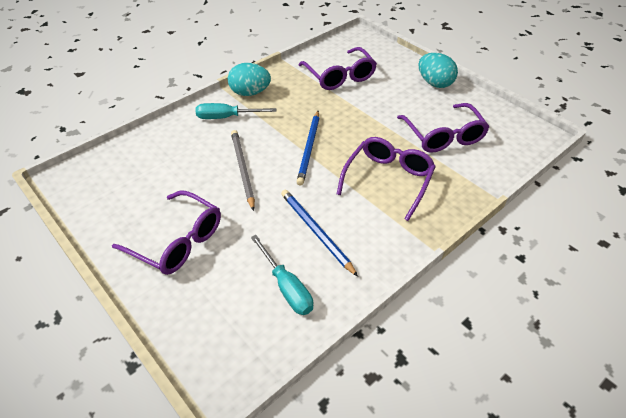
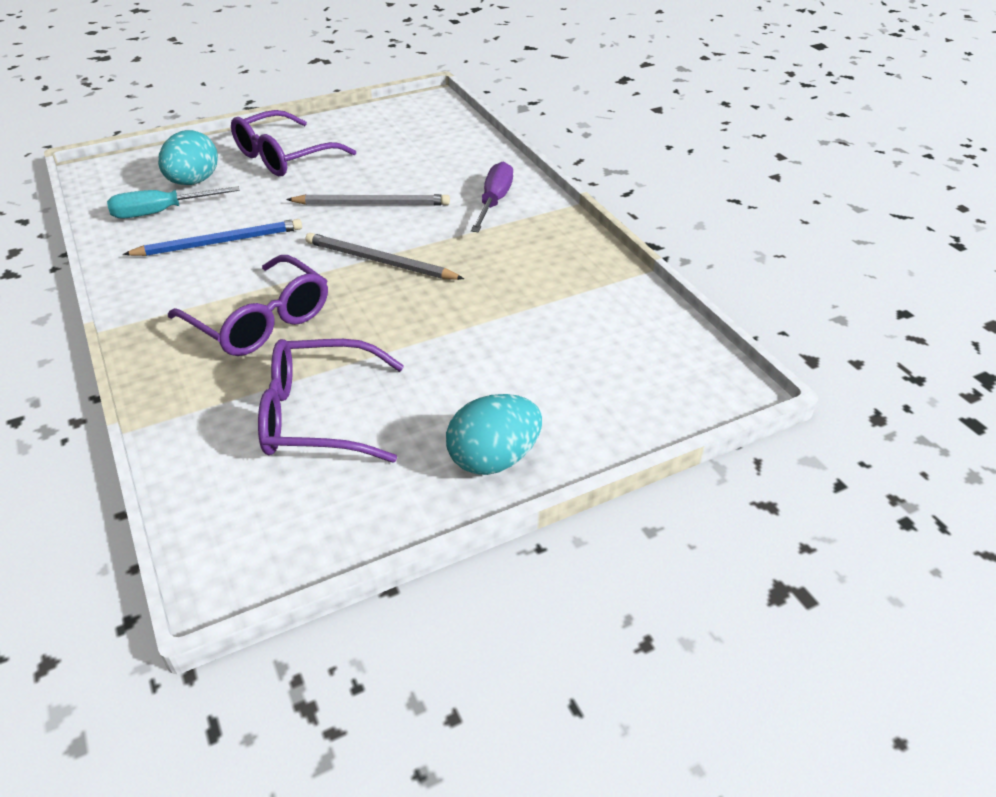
camera: 105 degrees right, 5 degrees down
(227, 117) = (494, 202): turquoise screwdriver -> purple screwdriver
(250, 93) = (550, 227): turquoise egg -> turquoise egg (194, 182)
(309, 148) = (379, 261): blue pencil -> grey pencil
(339, 76) = (567, 328): purple glasses -> none

